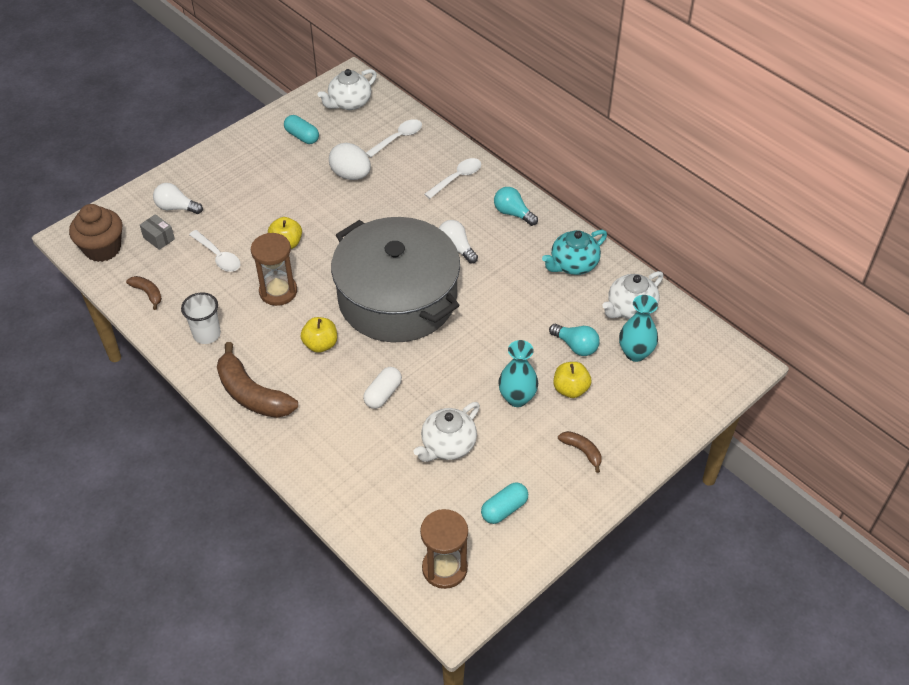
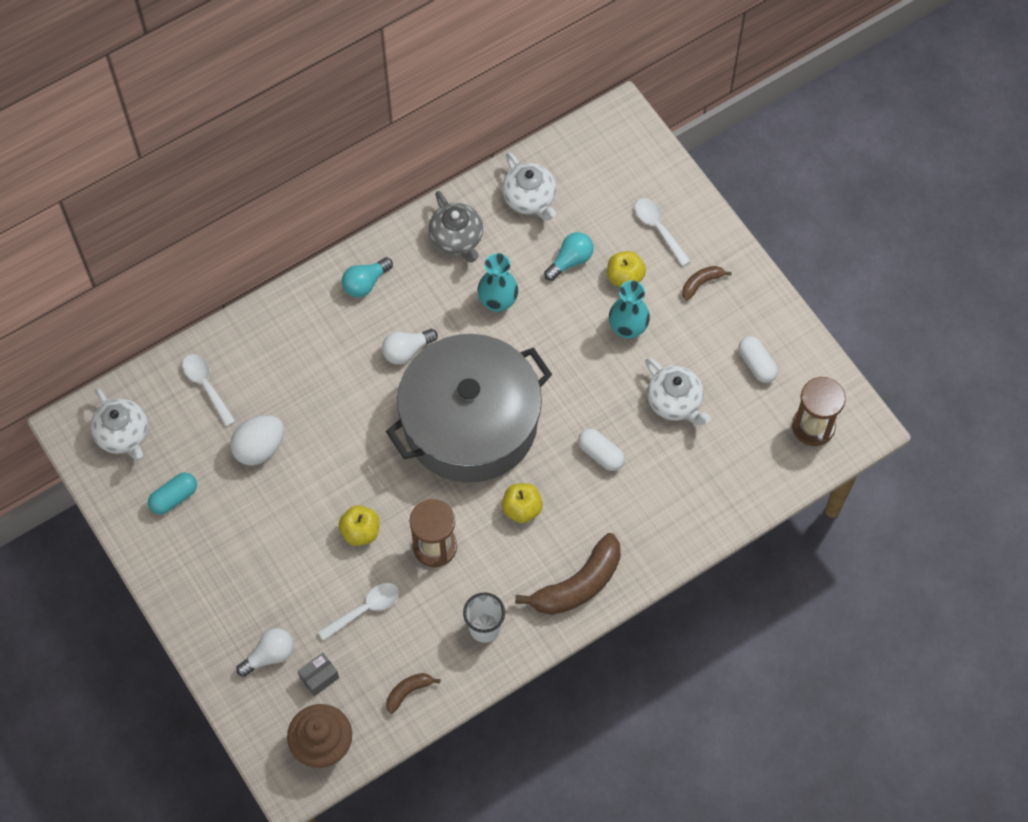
camera: 80 degrees left, 15 degrees up
(176, 207) = (269, 655): white light bulb -> white light bulb turned 150 degrees counterclockwise
(457, 178) = (293, 332): white spoon -> white spoon (658, 229)
(504, 509) = (756, 364): turquoise capsule -> white capsule
(573, 264) = (457, 238): turquoise teapot -> grey teapot
(635, 353) = (589, 208): turquoise vase -> turquoise vase (498, 302)

